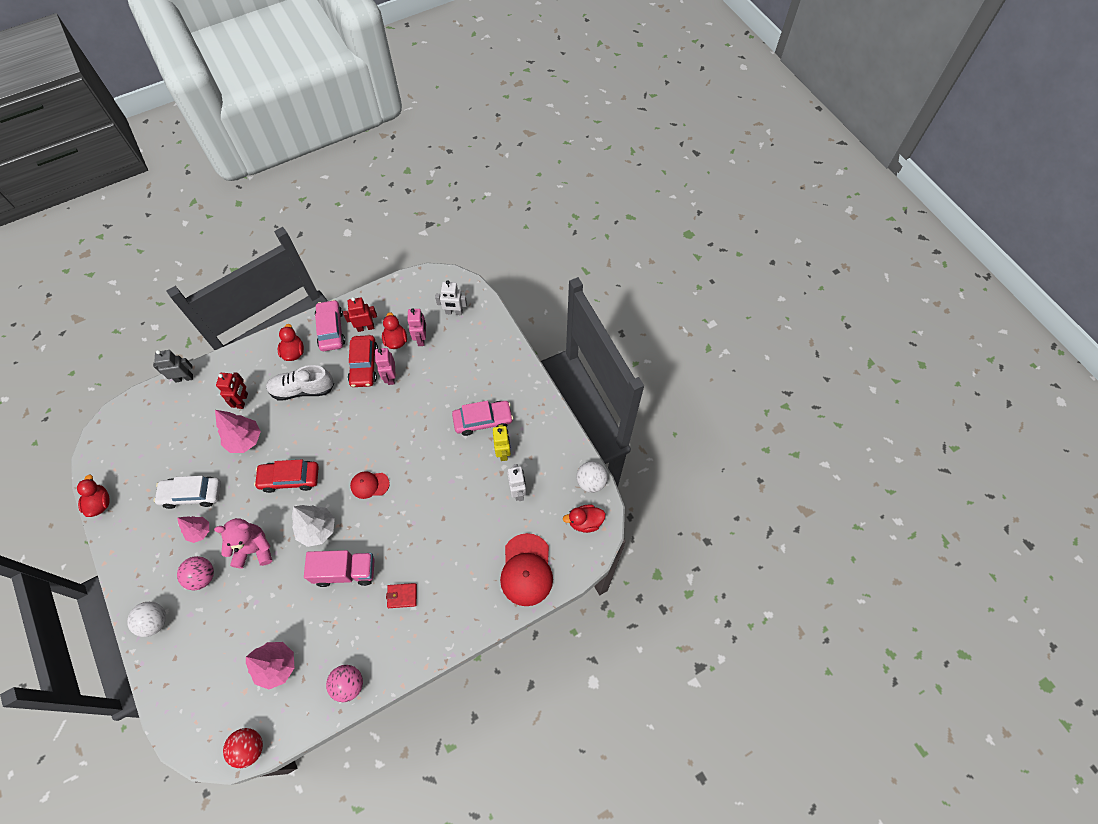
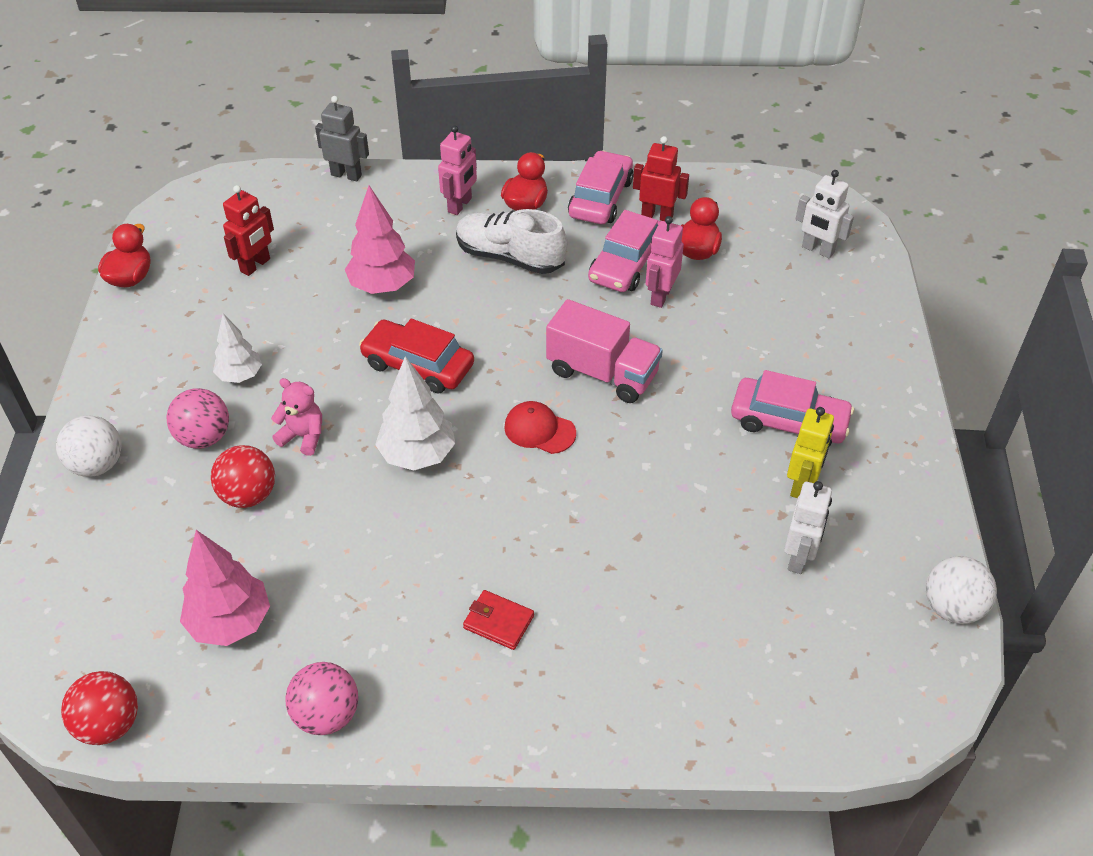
camera: 30 degrees right, 15 degrees down
(192, 494) = (261, 322): white car -> none
(200, 532) = (240, 376): pink tree -> white tree
(243, 401) = (411, 235): red robot -> red robot (255, 265)
(245, 596) = (248, 495): none -> red ball
(254, 549) = (303, 436): pink teddy bear -> pink teddy bear, size x0.63
(345, 571) = (425, 537): pink truck -> pink truck (602, 373)
(364, 365) = (626, 263): red car -> pink car
(421, 339) = (742, 265): pink robot -> pink robot (460, 205)
(526, 570) = (750, 694): red cap -> none
(585, 522) = (908, 669): red duck -> none

